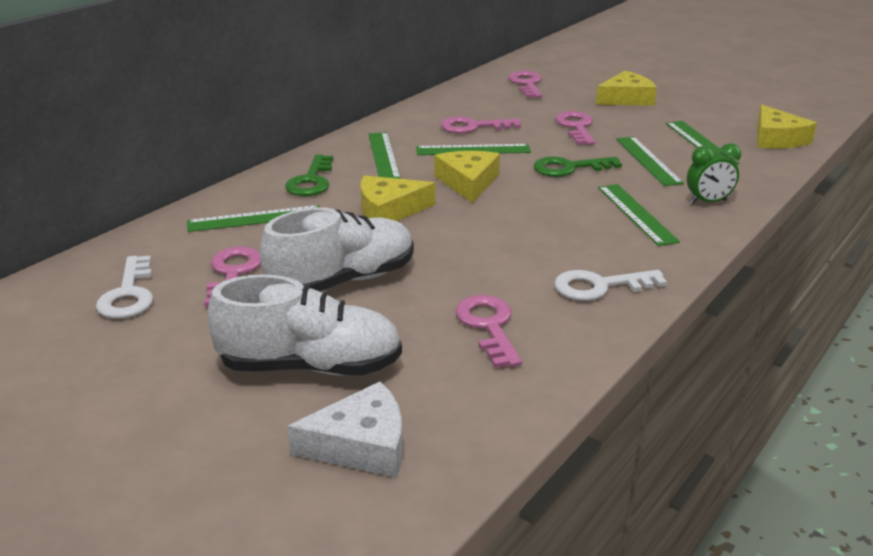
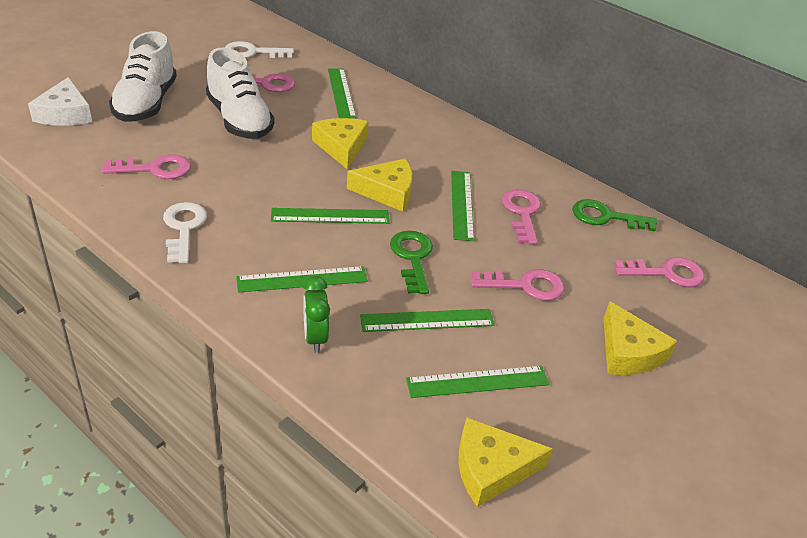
camera: 90 degrees right, 10 degrees up
(311, 181) = (402, 117): green key -> green key (606, 217)
(383, 155) = (451, 154): green ruler -> green ruler (330, 216)

